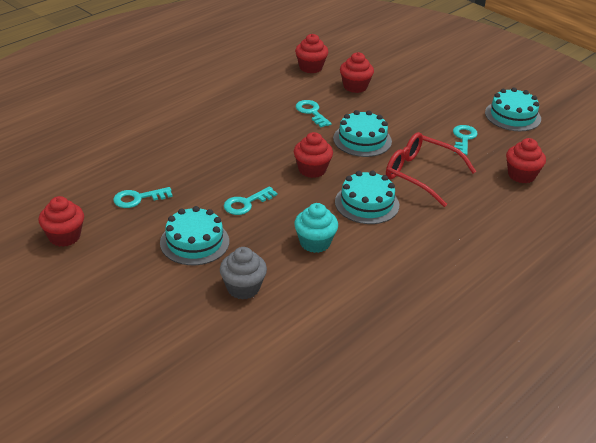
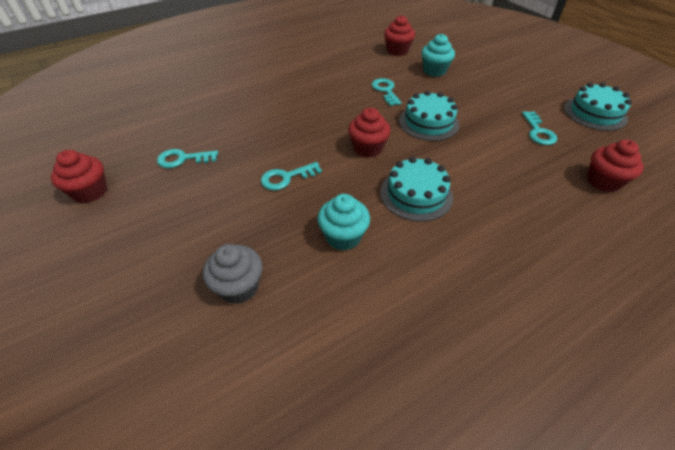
camera: 15 degrees right, 10 degrees up
(194, 242) = (213, 216): turquoise cake -> none
(355, 87) = (434, 71): red cupcake -> turquoise cupcake
(421, 175) = (484, 167): red glasses -> none
(463, 138) = (538, 132): turquoise key -> turquoise key turned 150 degrees clockwise

